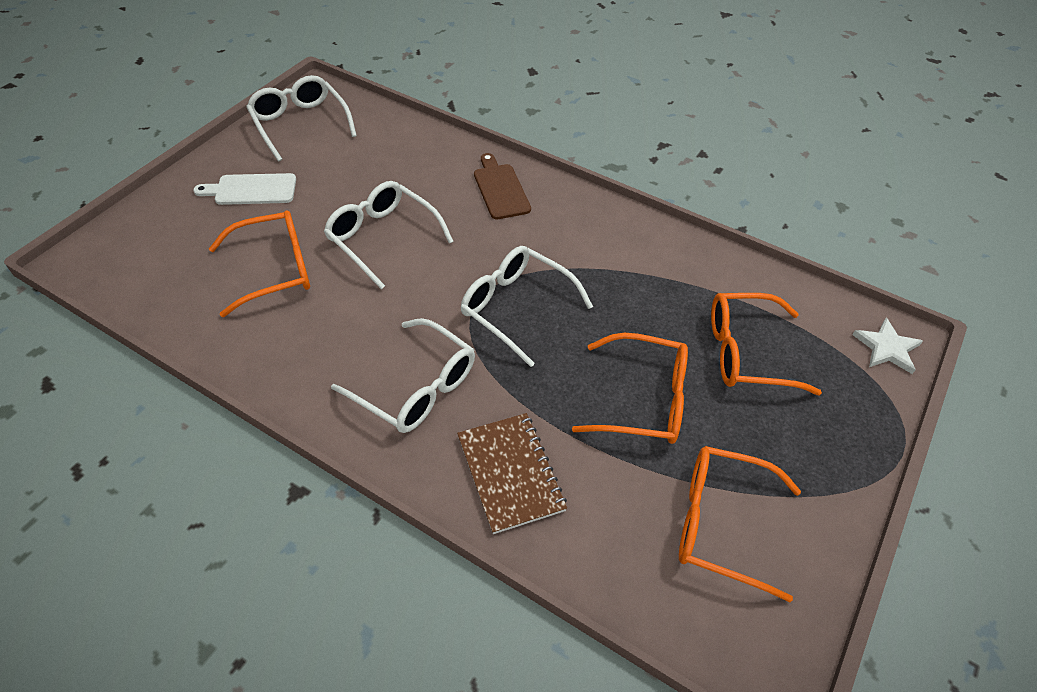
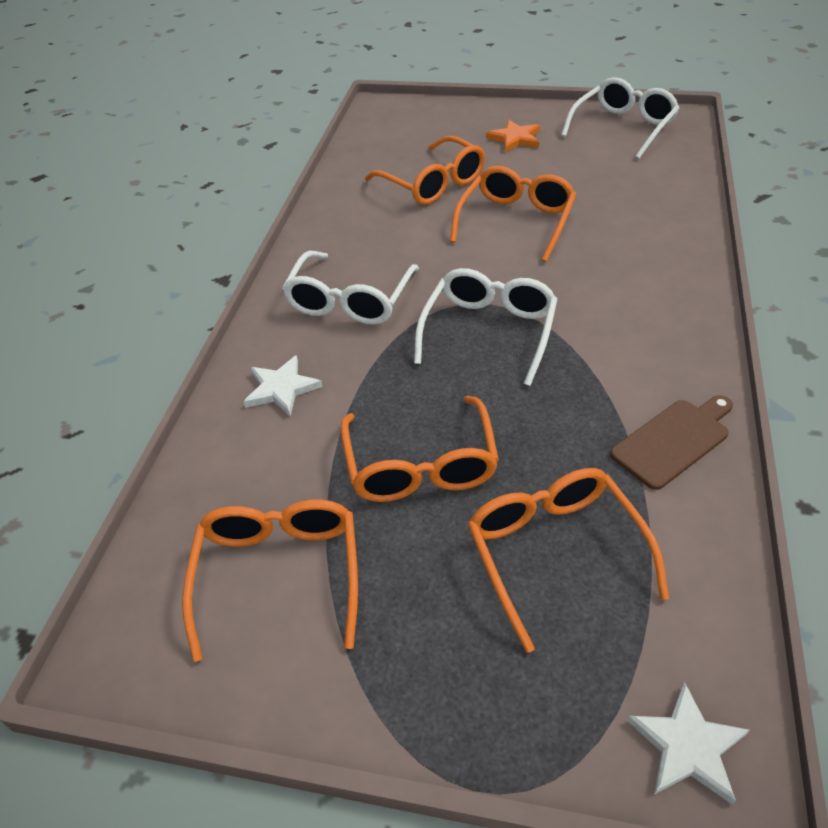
camera: 75 degrees right, 5 degrees down
(251, 190) = (515, 138): white cutting board -> orange star
(382, 238) = (516, 221): white glasses -> orange glasses
(500, 189) = (656, 268): brown cutting board -> brown cutting board (673, 441)
(510, 473) = (281, 388): brown notebook -> white star

